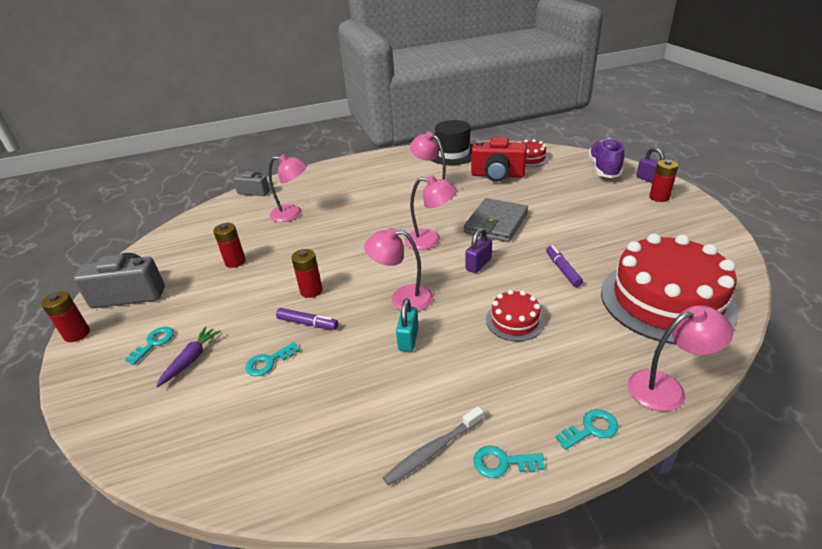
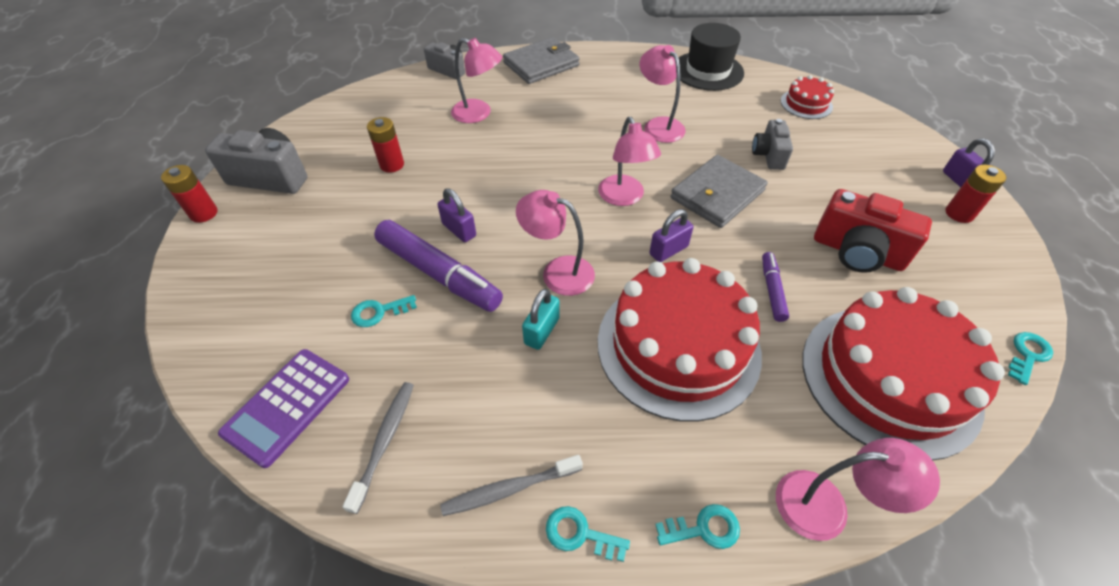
camera: 15 degrees right, 15 degrees up
(154, 343) = (273, 249): turquoise key -> turquoise key (1027, 355)
(191, 359) = (302, 282): purple carrot -> none
(215, 451) = (287, 406): none -> purple calculator
(307, 323) = (438, 274): purple marker -> purple marker, size x1.98
(311, 291) = (459, 230): red battery -> purple padlock
(314, 450) = (384, 441): none -> grey toothbrush
(328, 173) = (541, 64): none -> grey wallet
(430, 240) = (624, 197): pink lamp -> pink lamp turned 45 degrees clockwise
(497, 175) = (751, 120): red camera -> red camera (857, 252)
(514, 321) = (678, 346): red cake -> red cake, size x2.21
(519, 192) = (768, 155): none -> grey camera
(604, 169) = (902, 146): purple shoe -> none

